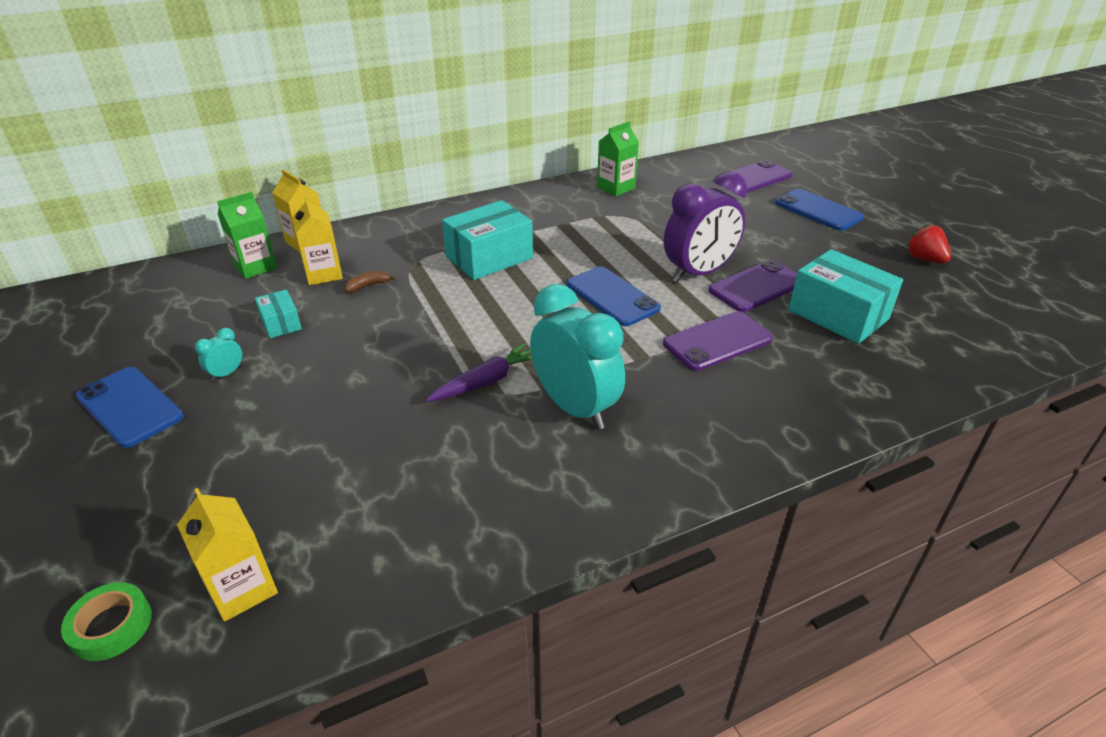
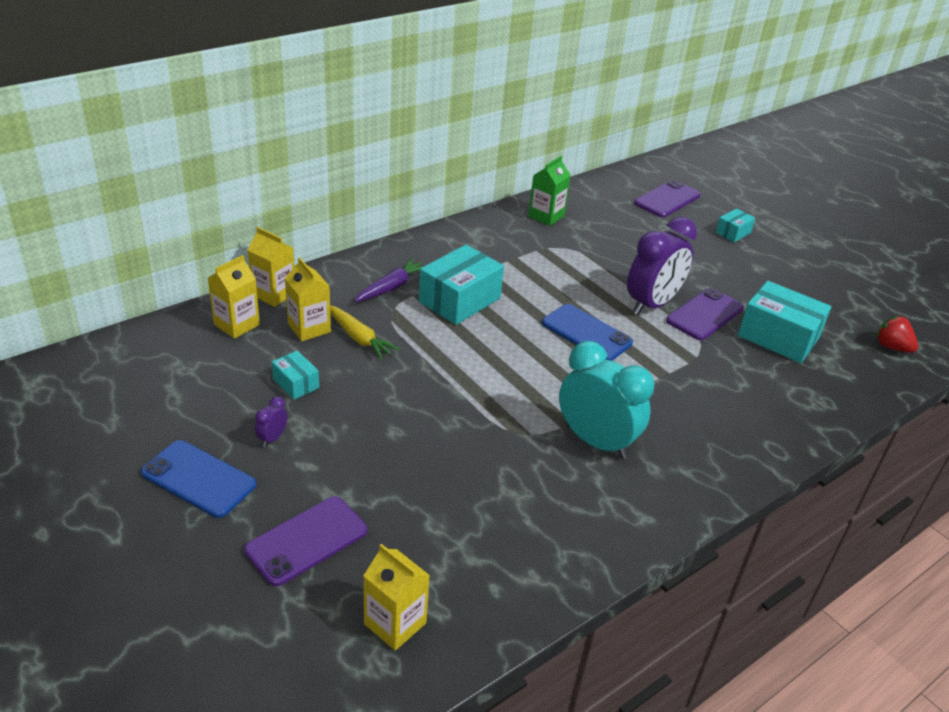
camera: 15 degrees left, 0 degrees up
(111, 626) = (303, 667): green tape -> none
(226, 373) = (272, 438): turquoise clock -> purple clock
(255, 267) = (237, 324): green carton -> yellow carton
(367, 286) = (359, 338): brown banana -> yellow carrot
(485, 381) = (511, 424): purple carrot -> purple carrot (391, 287)
(717, 341) = (689, 370): purple phone -> purple phone (306, 540)
(818, 210) = (733, 232): blue phone -> turquoise box
(924, 259) = (832, 278): red strawberry -> red strawberry (891, 347)

